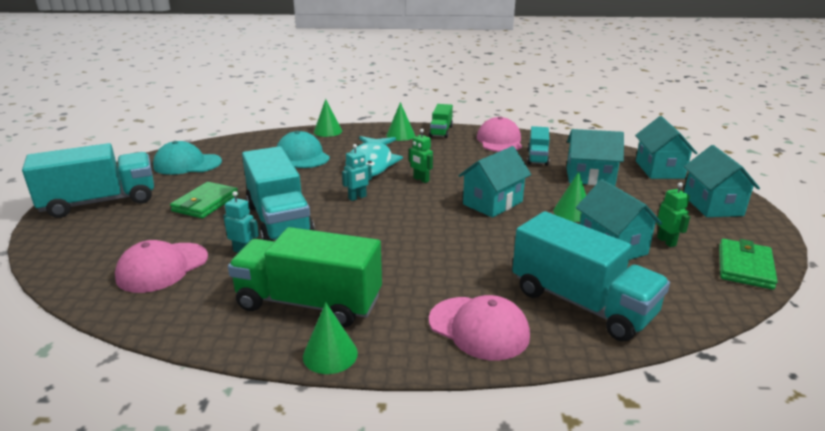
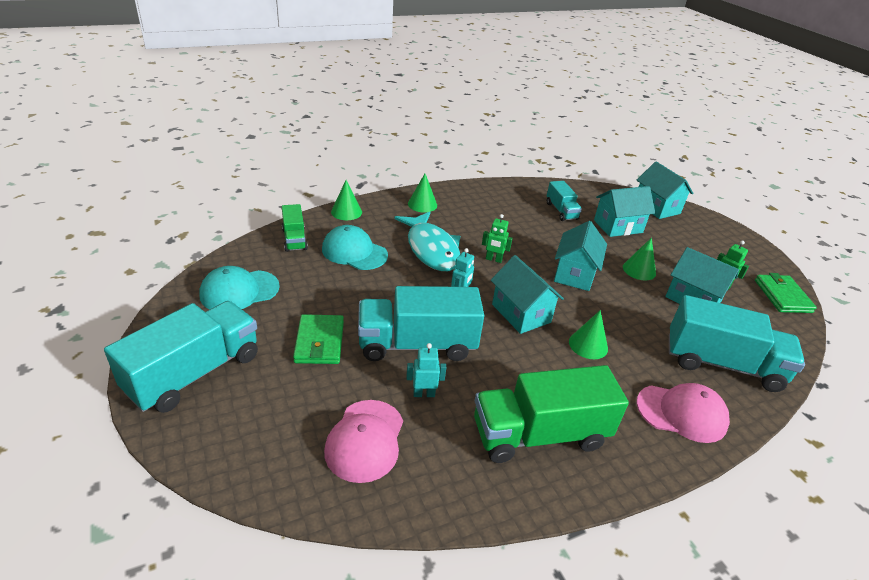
camera: 30 degrees left, 10 degrees up
(279, 220) = (417, 344): turquoise truck -> turquoise truck turned 135 degrees clockwise
(330, 354) = (608, 482): green cone -> green cone (588, 345)
(441, 131) = (454, 193): green truck -> green truck (294, 239)
(499, 140) = (514, 196): pink cap -> none
(712, 205) = (718, 238): turquoise house -> turquoise house (521, 313)

